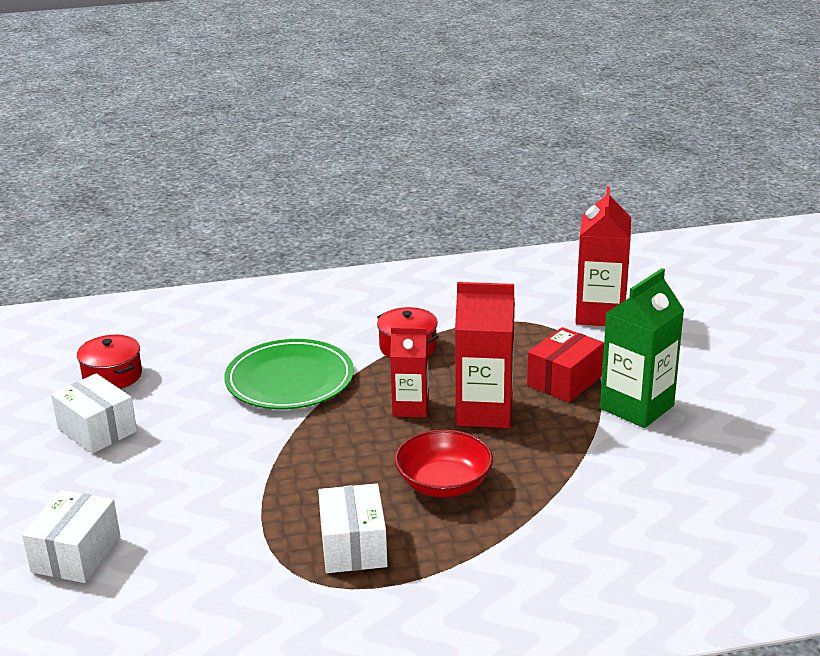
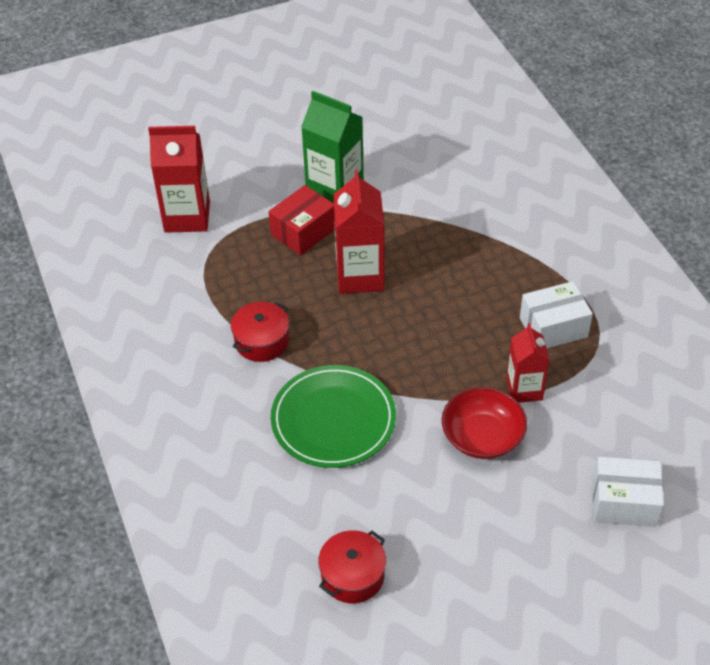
camera: 100 degrees left, 20 degrees up
(97, 430) = (450, 553): white box -> none
(410, 407) = (363, 323): red carton -> red carton (524, 389)
(443, 483) = (463, 288): red bowl -> red bowl (482, 437)
(564, 381) = (303, 232): red box -> red box turned 75 degrees counterclockwise

